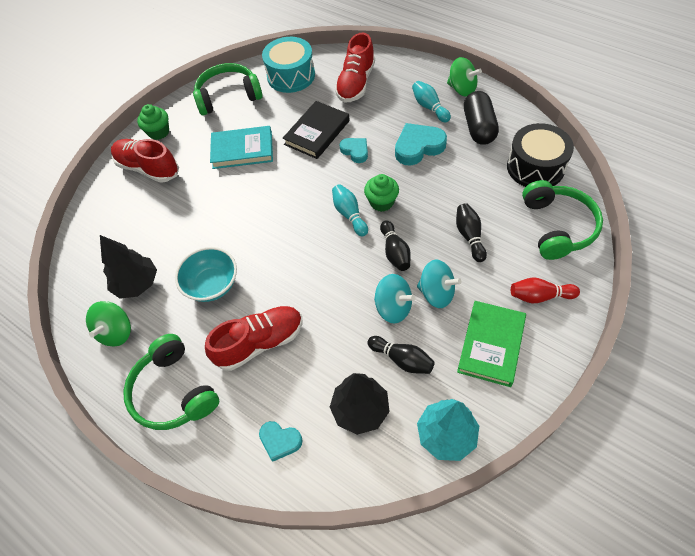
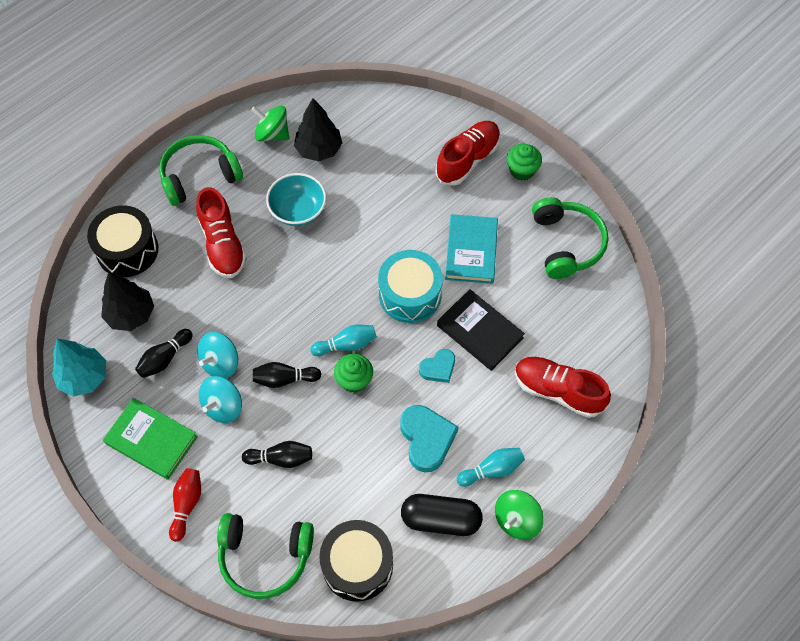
camera: 95 degrees right, 5 degrees up
(280, 441) = (127, 250): turquoise heart -> black drum
(291, 76) = (590, 317): turquoise drum -> turquoise drum (410, 294)

